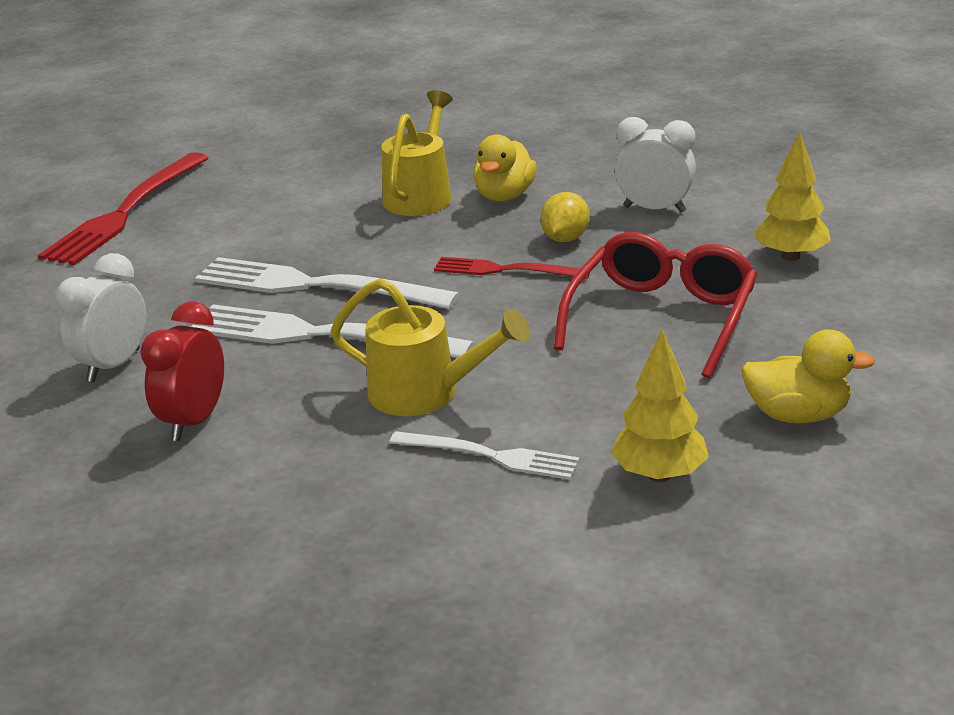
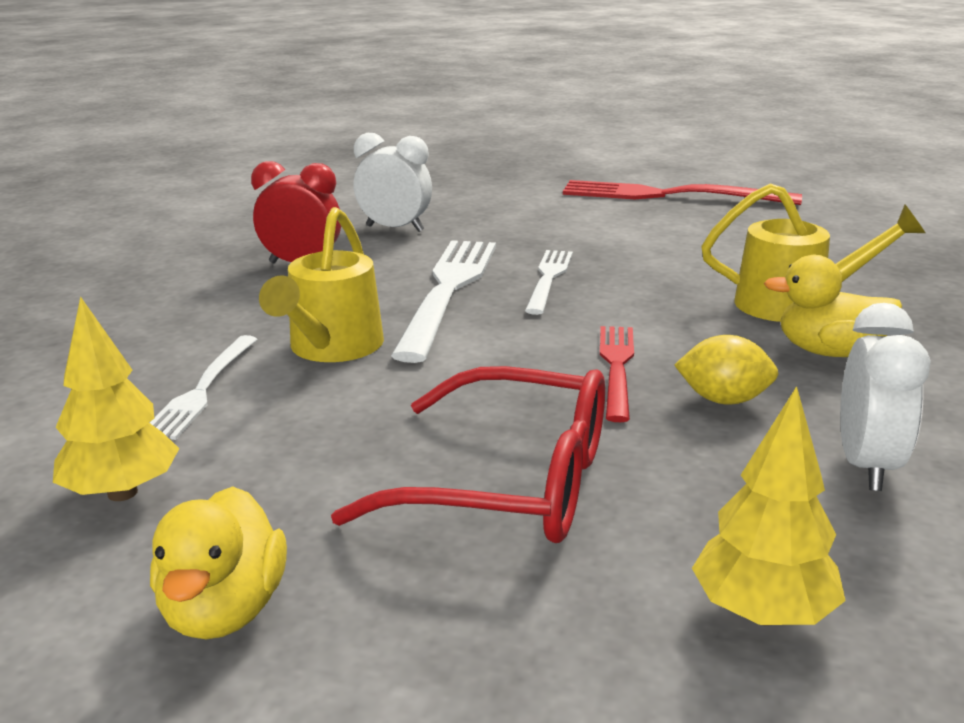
camera: 80 degrees right, 5 degrees down
(315, 286) = (549, 278): white fork -> white fork, size x0.57

